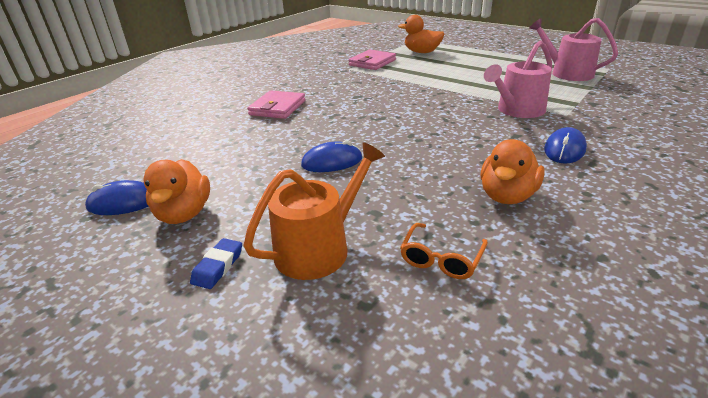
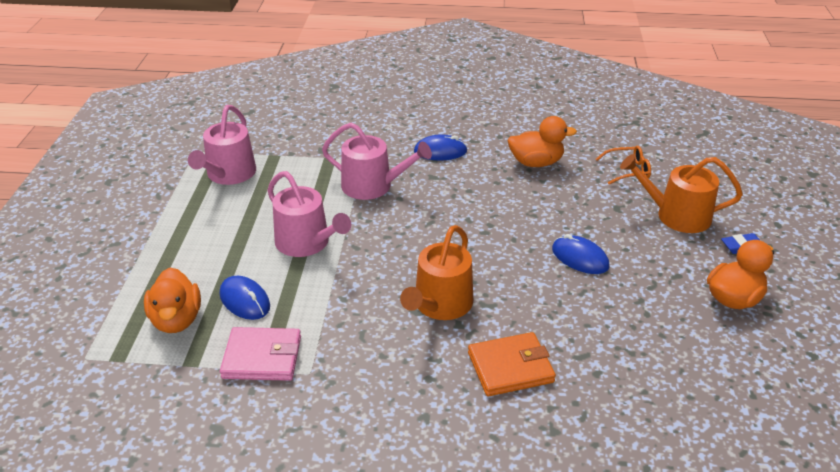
camera: 125 degrees left, 5 degrees up
(124, 202) = (773, 347): blue mouse -> blue mouse (245, 300)
(277, 108) = (510, 367): pink wallet -> orange wallet
(353, 103) = (440, 305): none -> orange watering can
(459, 82) = (307, 243): none -> pink watering can

